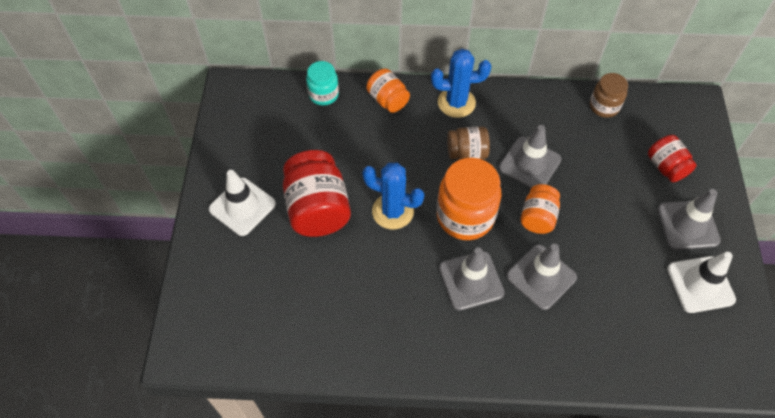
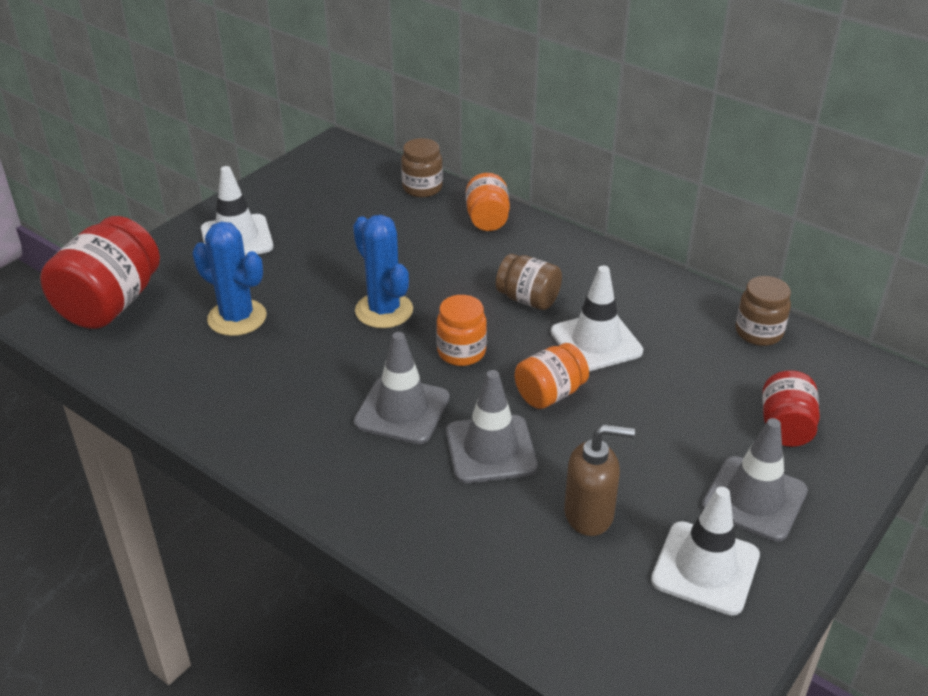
camera: 35 degrees right, 20 degrees down
(317, 209) = (307, 273): red jar -> red jar (110, 304)
(323, 94) = (422, 188): turquoise jar -> brown jar
(456, 102) = (565, 253): blue cactus -> blue cactus (237, 318)
(465, 216) = (461, 352): orange jar -> orange jar, size x0.57
(530, 163) = (596, 342): grey traffic cone -> white traffic cone
(624, 287) = (589, 514): none -> brown soap dispenser

